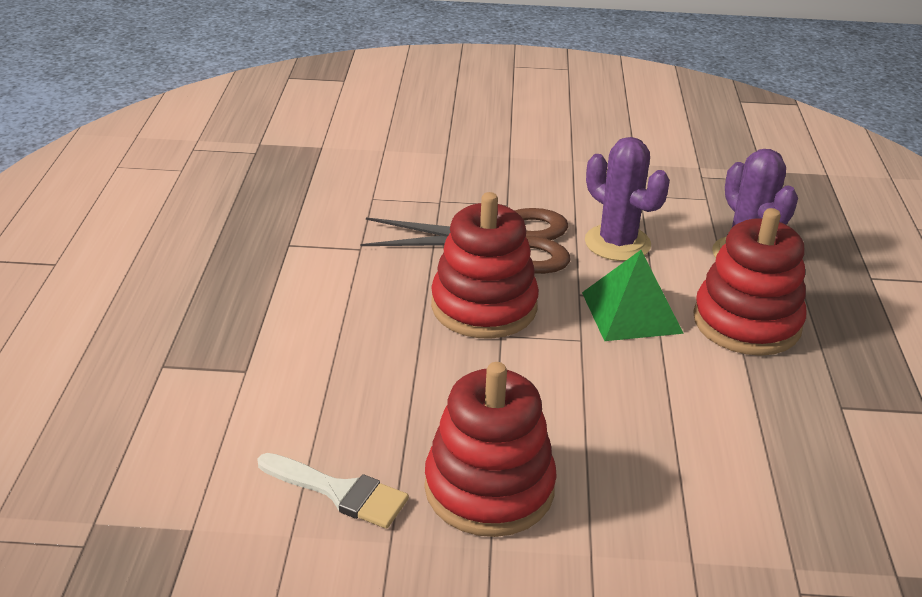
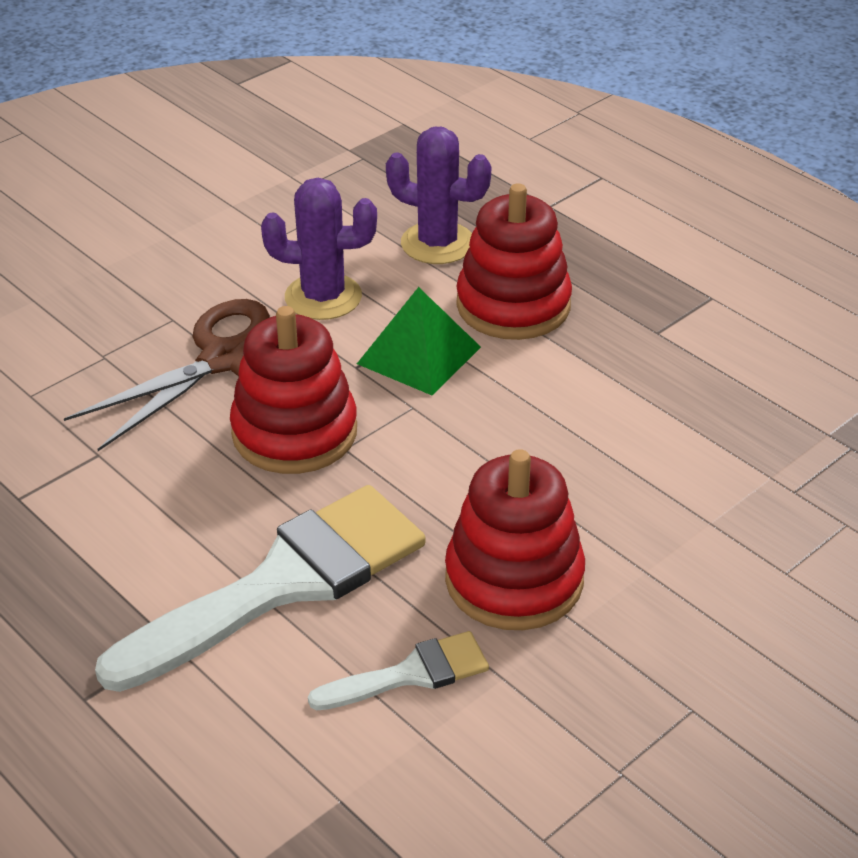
camera: 45 degrees left, 5 degrees up
(349, 384) = (283, 583): none -> white brush

